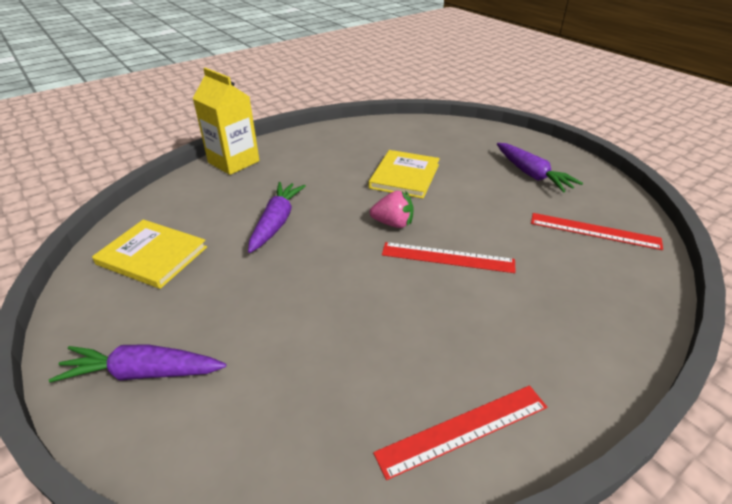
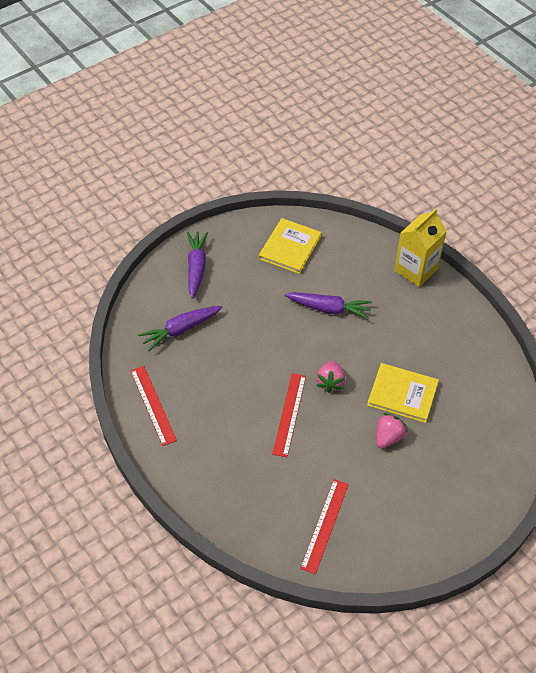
camera: 90 degrees right, 15 degrees up
(462, 186) = (388, 437): none -> pink strawberry
(531, 174) = (415, 500): purple carrot -> purple carrot (181, 330)

